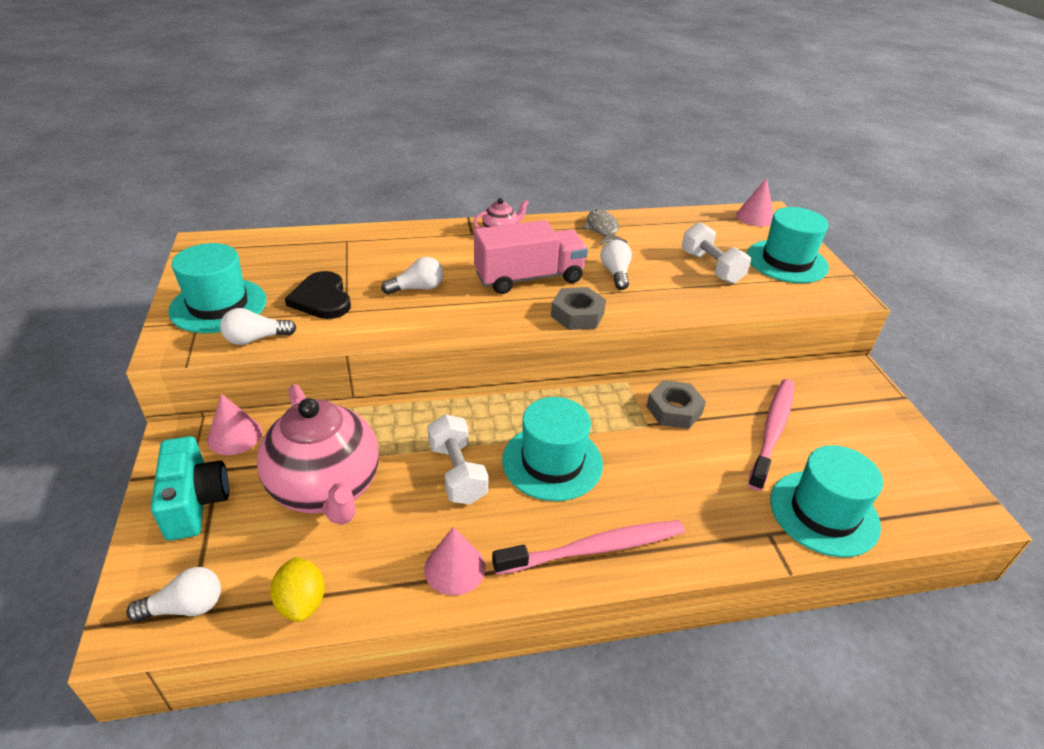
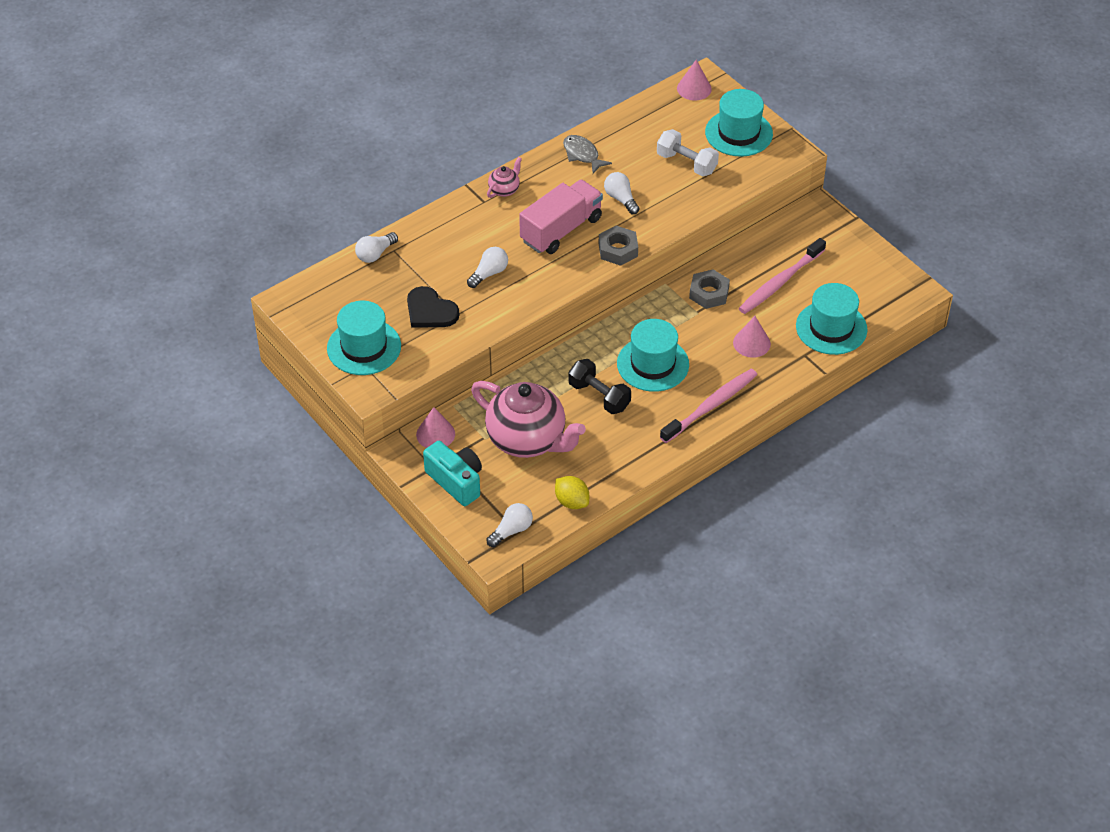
camera: 25 degrees left, 10 degrees up
(256, 339) = (419, 361): white light bulb -> white light bulb (375, 254)
(455, 568) = (640, 450): pink cone -> pink cone (751, 343)
(457, 473) = (599, 396): white dumbbell -> black dumbbell
(772, 431) = (780, 282): pink toothbrush -> pink toothbrush turned 135 degrees counterclockwise

